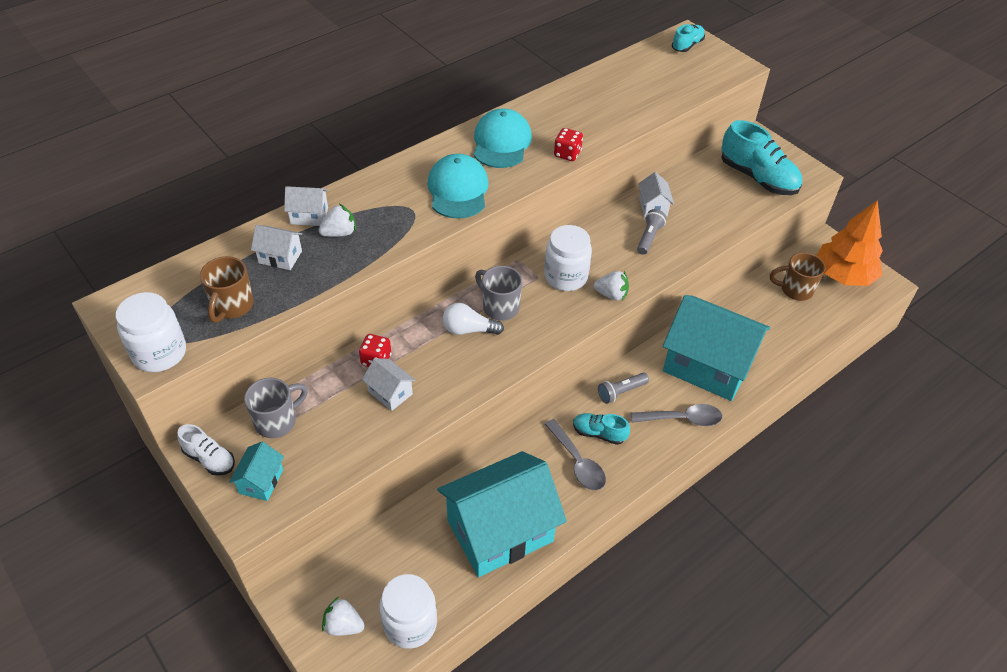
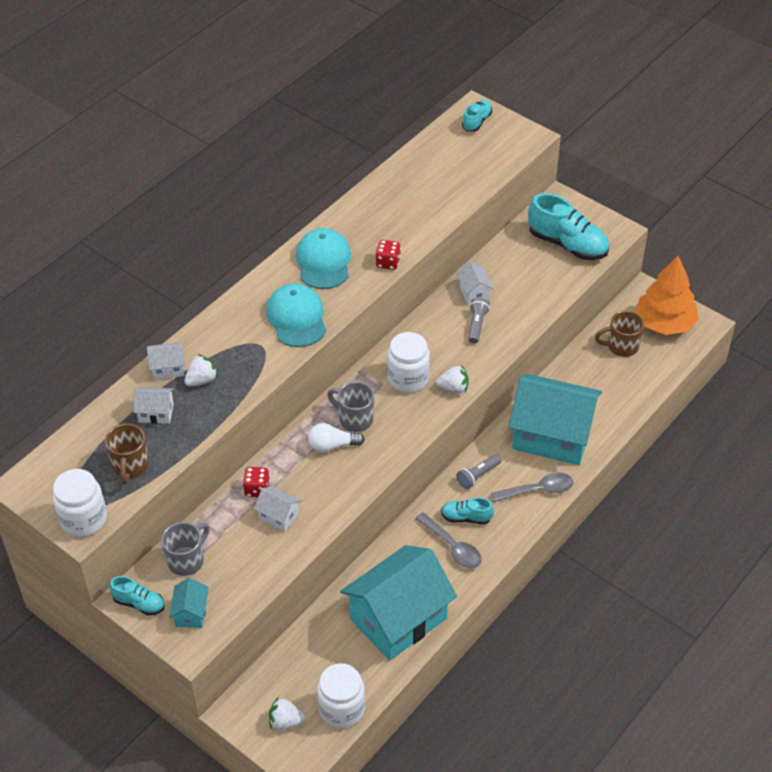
camera: 10 degrees left, 0 degrees up
(209, 459) = (139, 603): white shoe -> turquoise shoe

